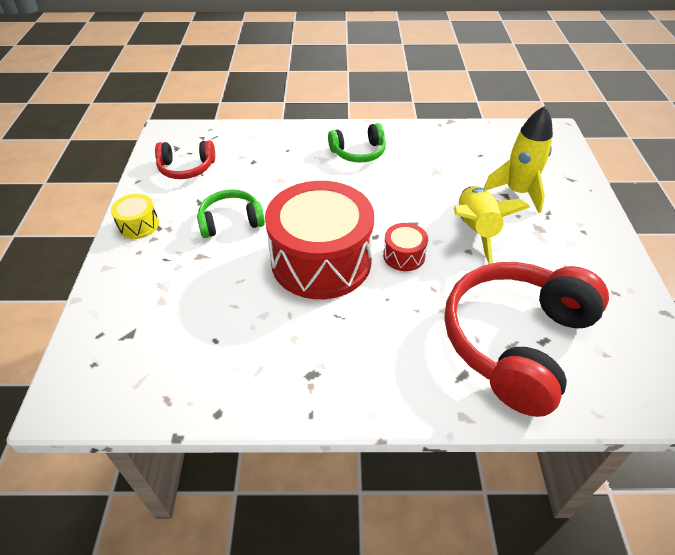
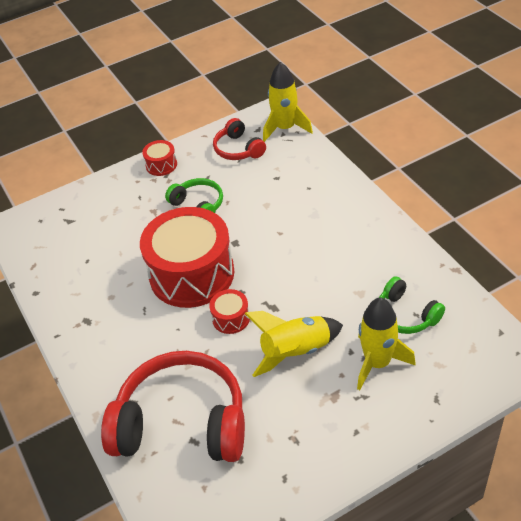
camera: 65 degrees right, 0 degrees up
(138, 225) = (161, 165): yellow drum -> red drum
(197, 133) = (285, 128): none -> yellow rocket
(358, 152) = (343, 231): green headphones -> green headphones (406, 315)

